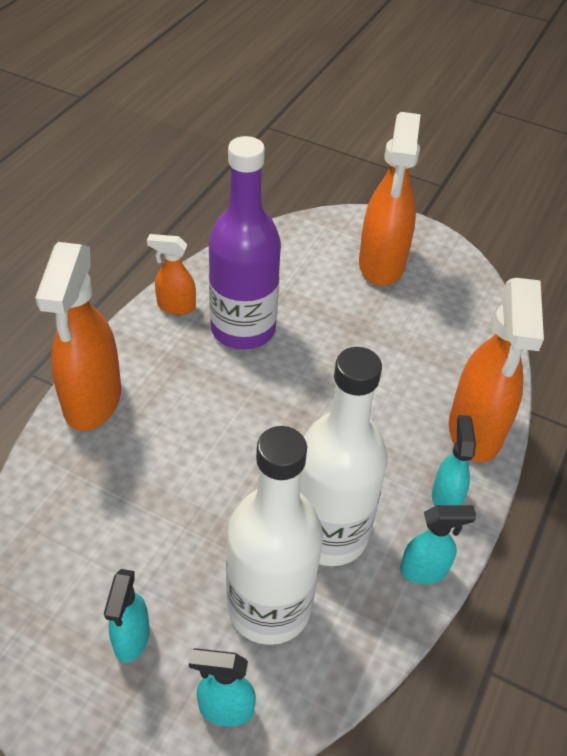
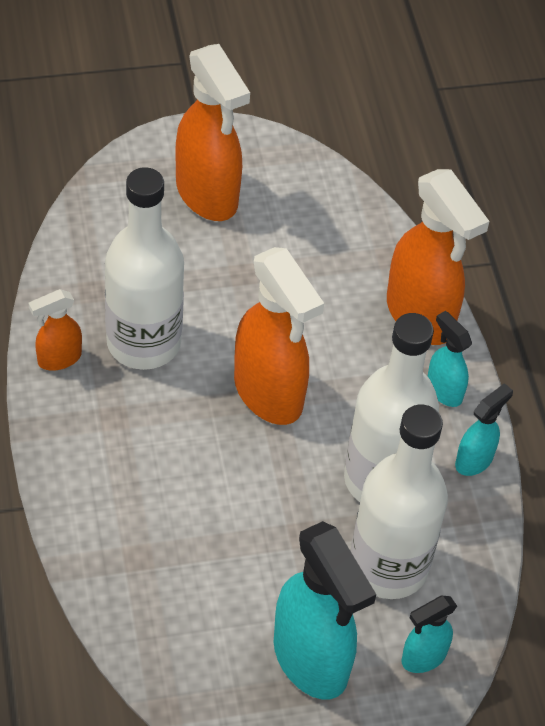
camera: 40 degrees left, 5 degrees up
(92, 401) = (79, 499): orange spray bottle -> orange spray bottle (269, 394)
(131, 639) = (311, 661): turquoise spray bottle -> turquoise spray bottle, size x1.98
(243, 329) = (143, 342): purple bottle -> white bottle

